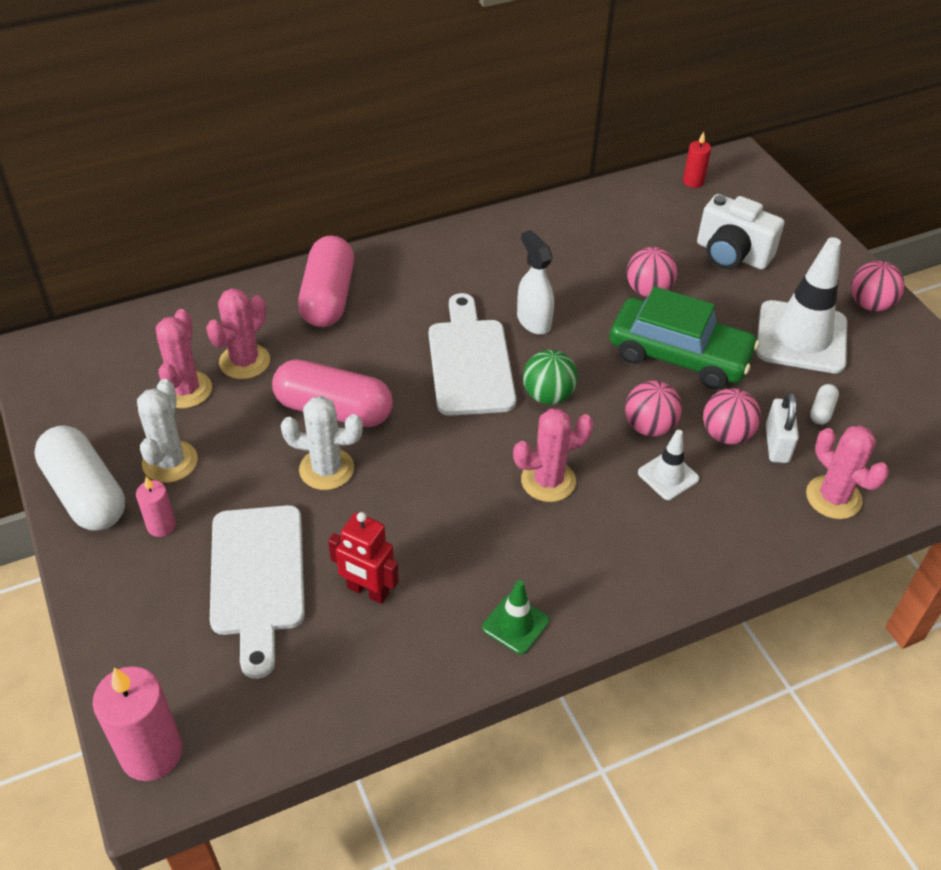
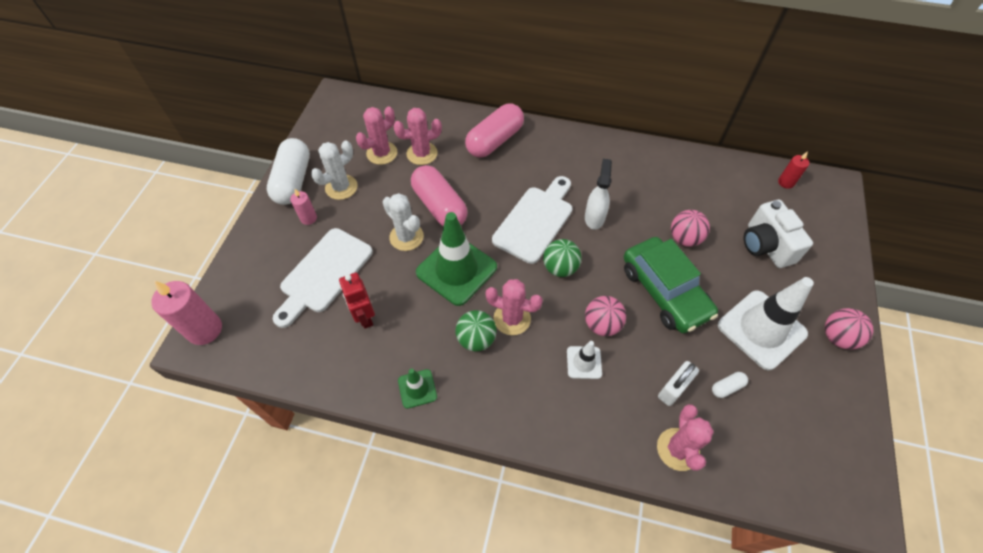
camera: 40 degrees right, 10 degrees up
(430, 469) = (456, 270): none -> green traffic cone
(529, 527) = (476, 339): none -> green ball
(726, 434) = (646, 361): pink ball -> none

